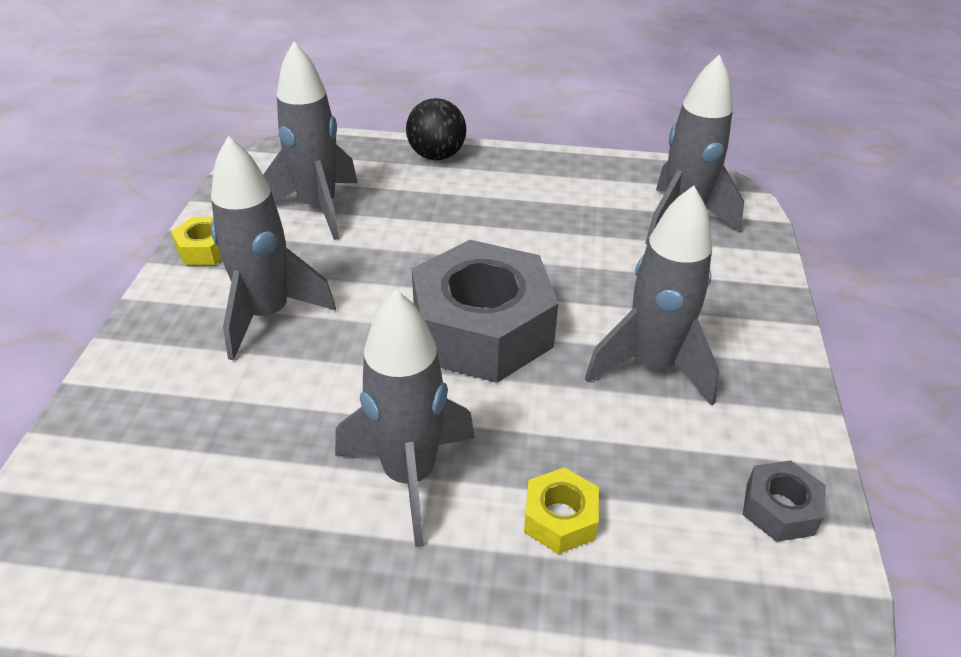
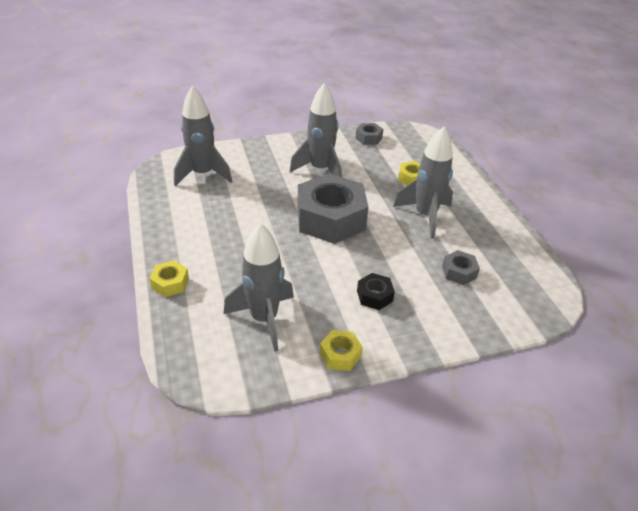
camera: 115 degrees left, 0 degrees up
(223, 447) = (459, 272): none -> grey nut
(268, 315) = (374, 296): grey rocket -> black nut
(436, 156) = (170, 283): black ball -> yellow nut

